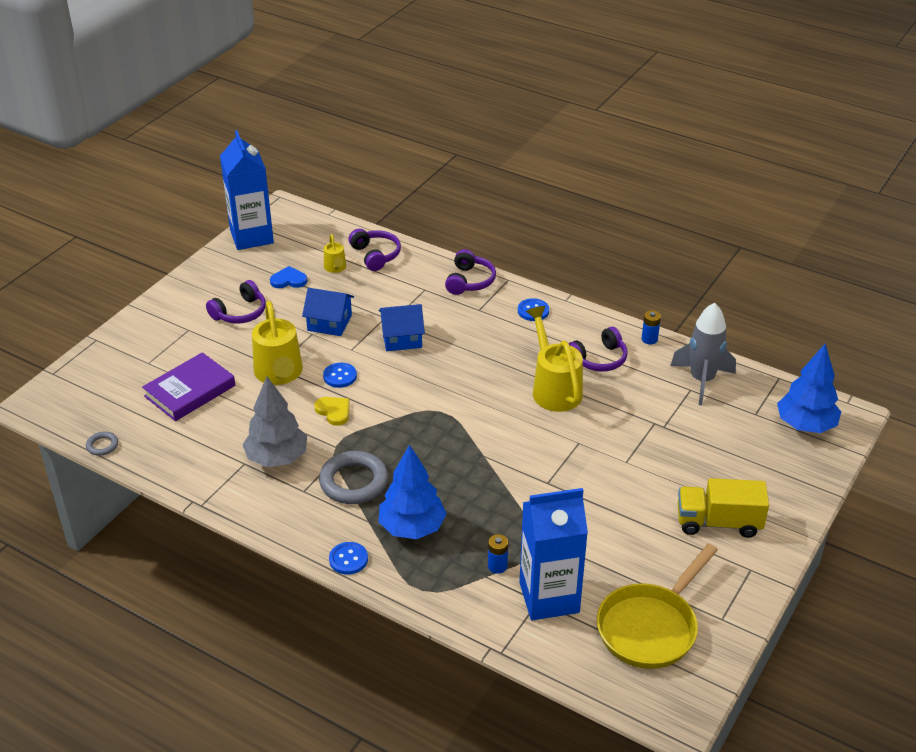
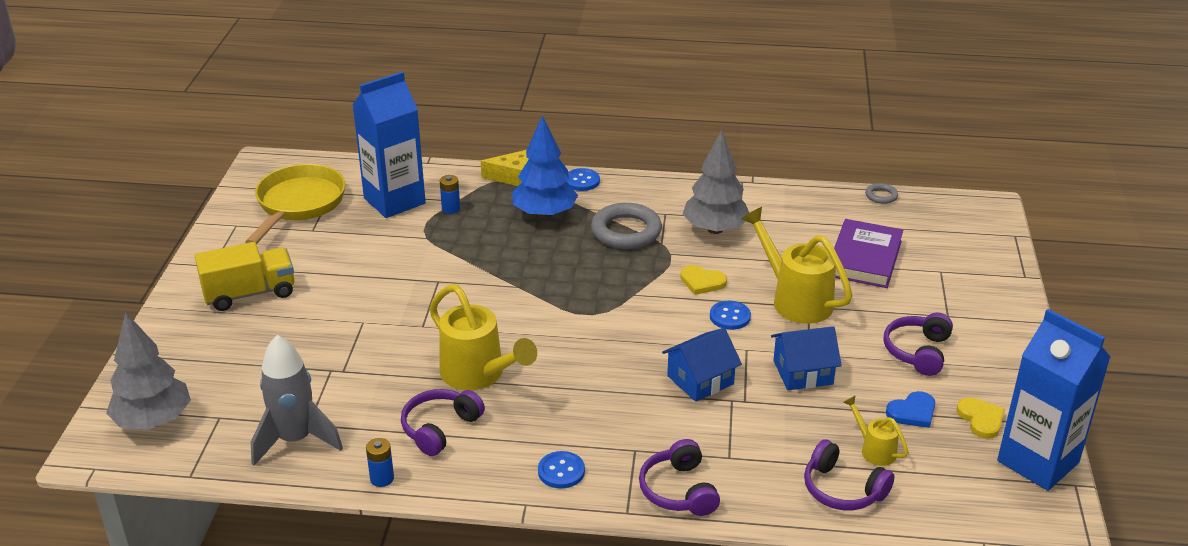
camera: 155 degrees right, 5 degrees down
(253, 265) = (981, 419): none -> yellow heart
(412, 589) = (513, 177): none -> yellow cheese
(805, 425) = (153, 421): blue tree -> grey tree

